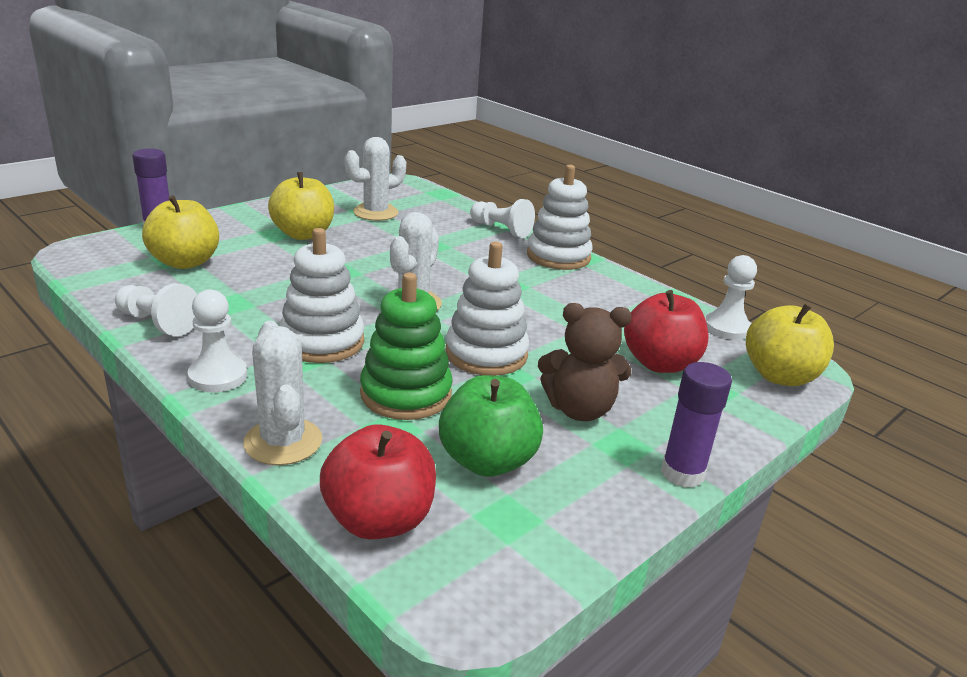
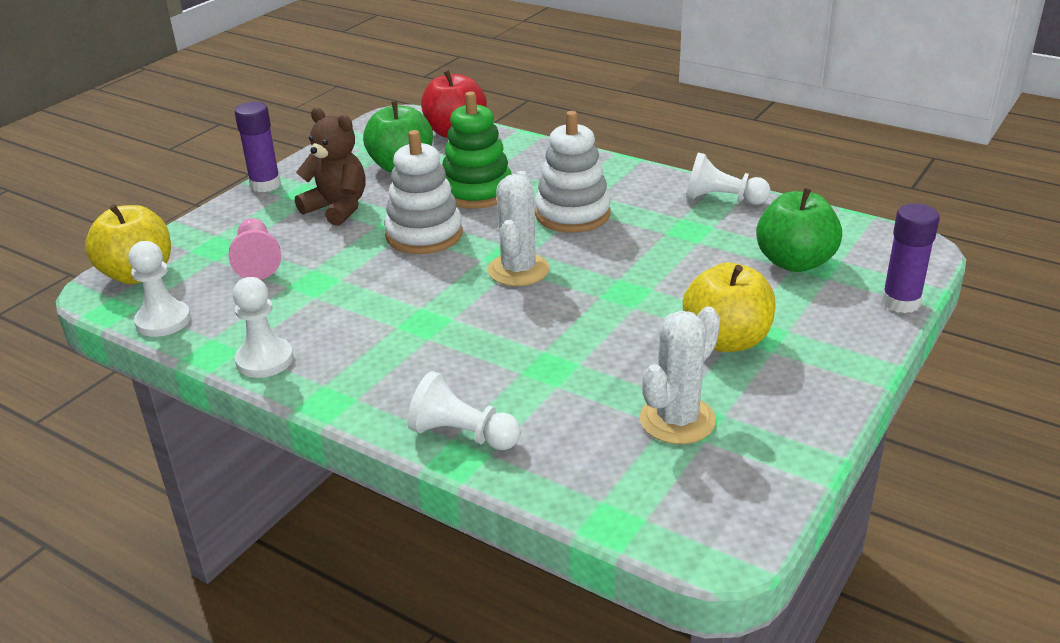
camera: 170 degrees right, 5 degrees up
(185, 262) = (794, 262): yellow apple -> green apple
(218, 376) = (623, 175): white pawn -> white pawn (265, 360)
(283, 442) = (539, 151): white cactus -> none
(558, 256) = (364, 393): white stacking toy -> none
(579, 409) = (337, 208): brown teddy bear -> brown teddy bear turned 45 degrees clockwise
(660, 363) = (257, 261): red apple -> pink pawn

